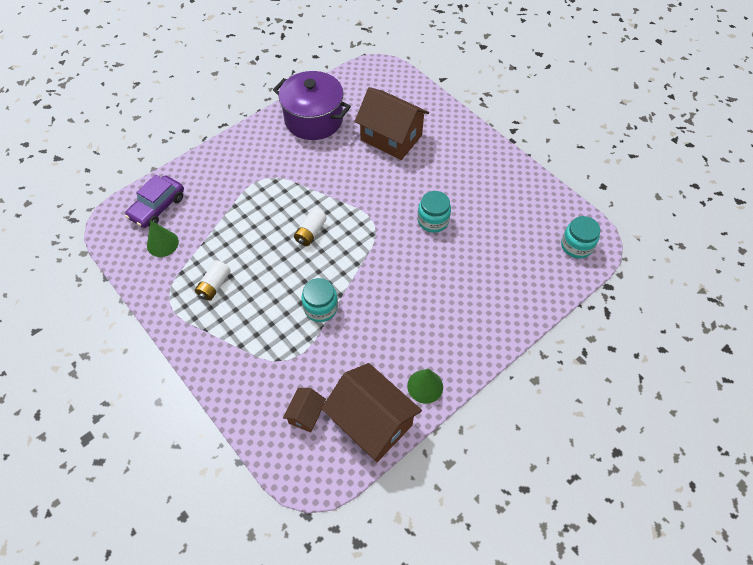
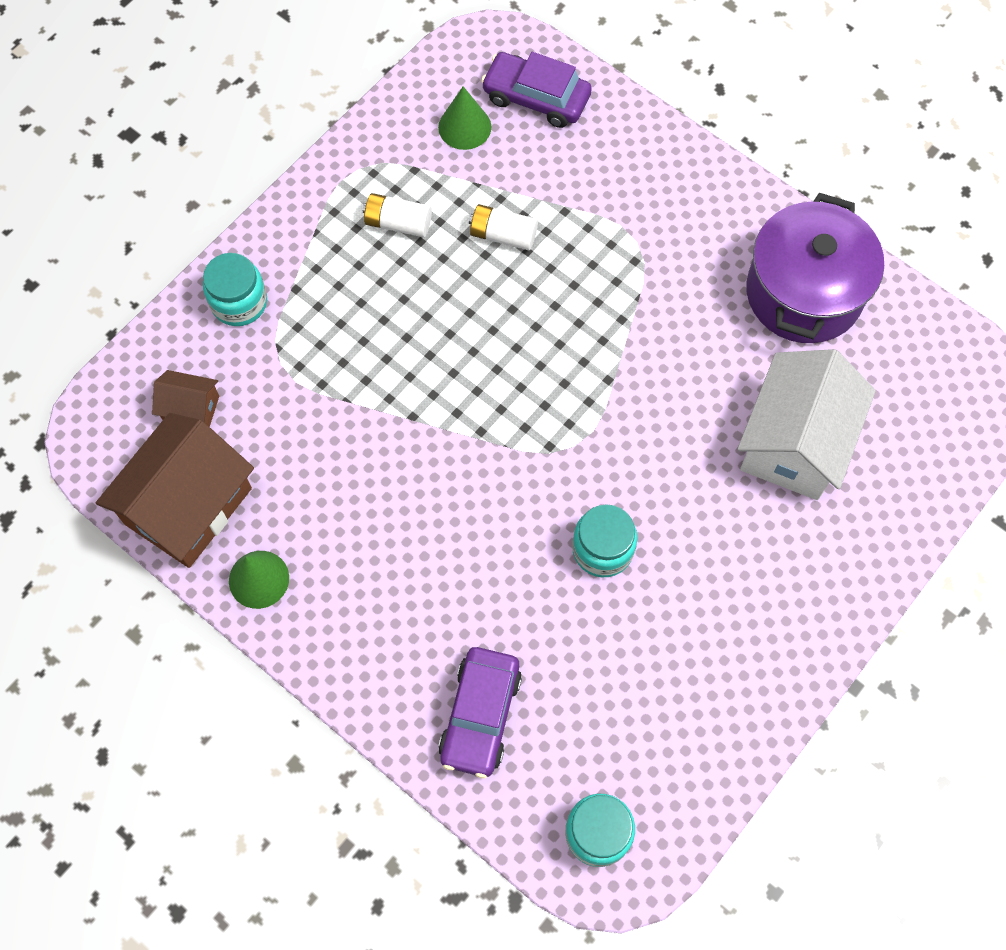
camera: 80 degrees right, 10 degrees up
(310, 232) = (532, 344): white battery -> white battery (503, 235)
(321, 308) = (381, 391): turquoise jar -> turquoise jar (239, 302)
(391, 138) = (794, 442): brown house -> white house
(515, 286) = (480, 715): none -> purple car

